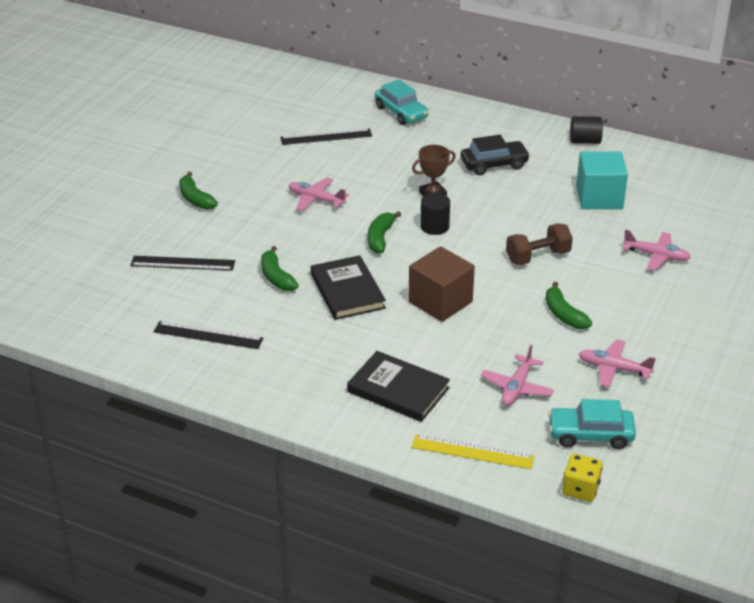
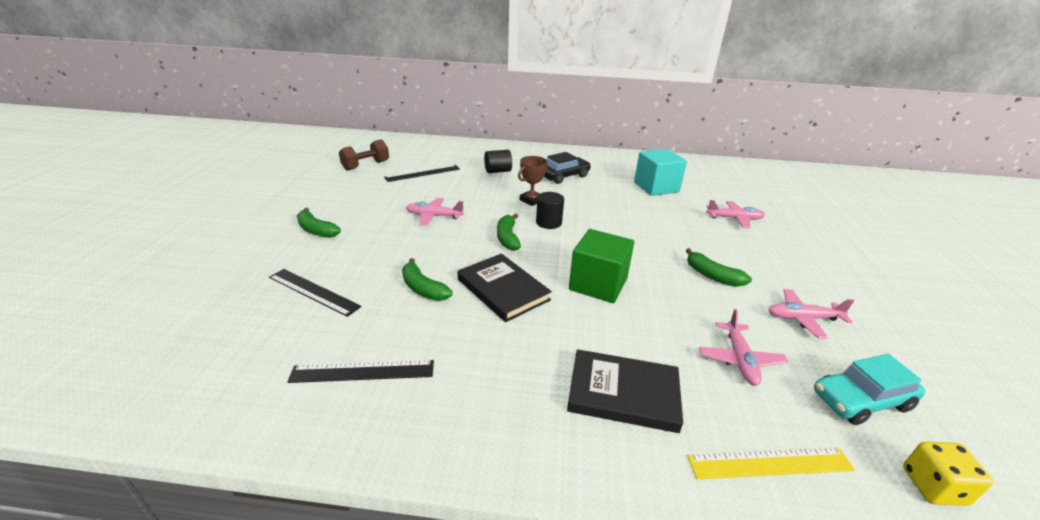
camera: 20 degrees left, 5 degrees down
(183, 263) = (313, 291): black ruler -> black ruler turned 45 degrees clockwise
(401, 112) = (474, 154): turquoise car -> none
(440, 302) = (598, 284): brown cube -> green cube
(538, 257) = (649, 233): brown dumbbell -> brown dumbbell (366, 165)
(584, 141) = (615, 157): black cylinder -> black cylinder (498, 171)

